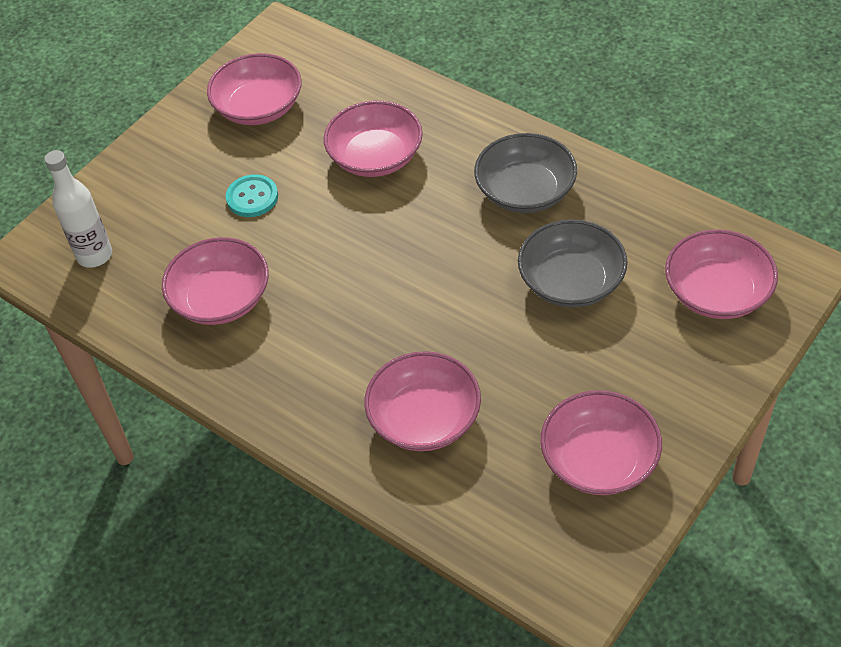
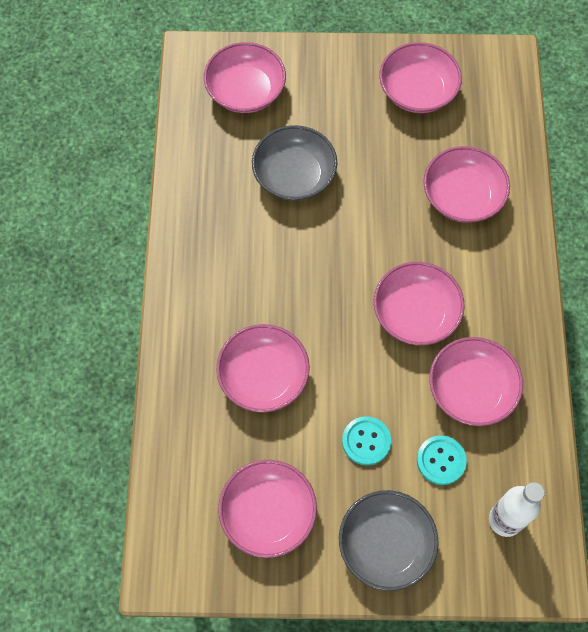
camera: 130 degrees left, 15 degrees up
(185, 239) = (441, 460): none -> turquoise button
(332, 299) = (415, 313): none -> pink bowl
(525, 191) = (230, 249): grey bowl -> grey bowl (385, 544)

